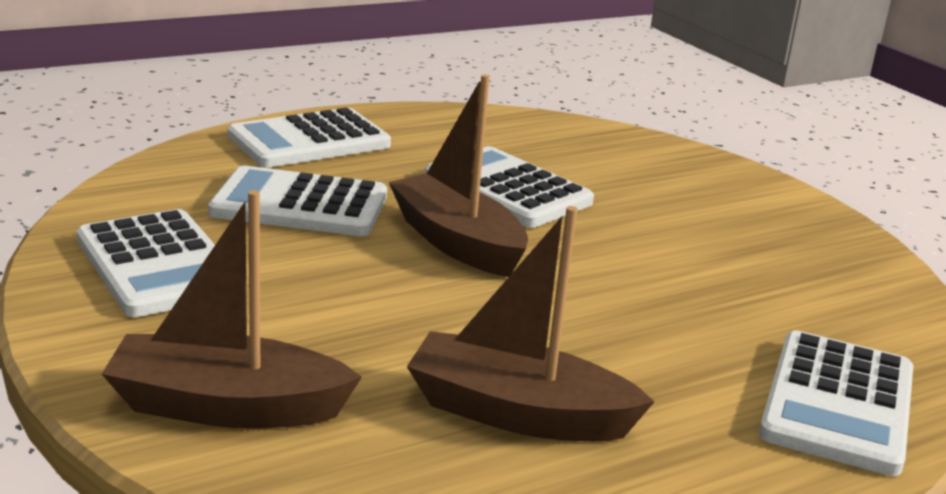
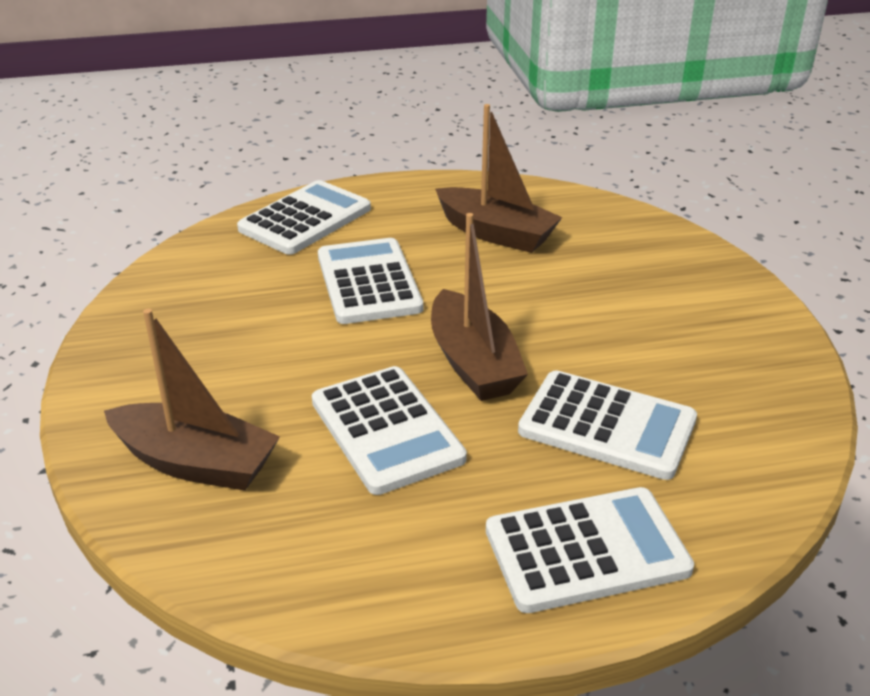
camera: 160 degrees left, 10 degrees up
(158, 265) = (726, 362): white calculator -> white calculator (369, 282)
(227, 407) = (661, 253): brown boat -> brown boat (195, 463)

